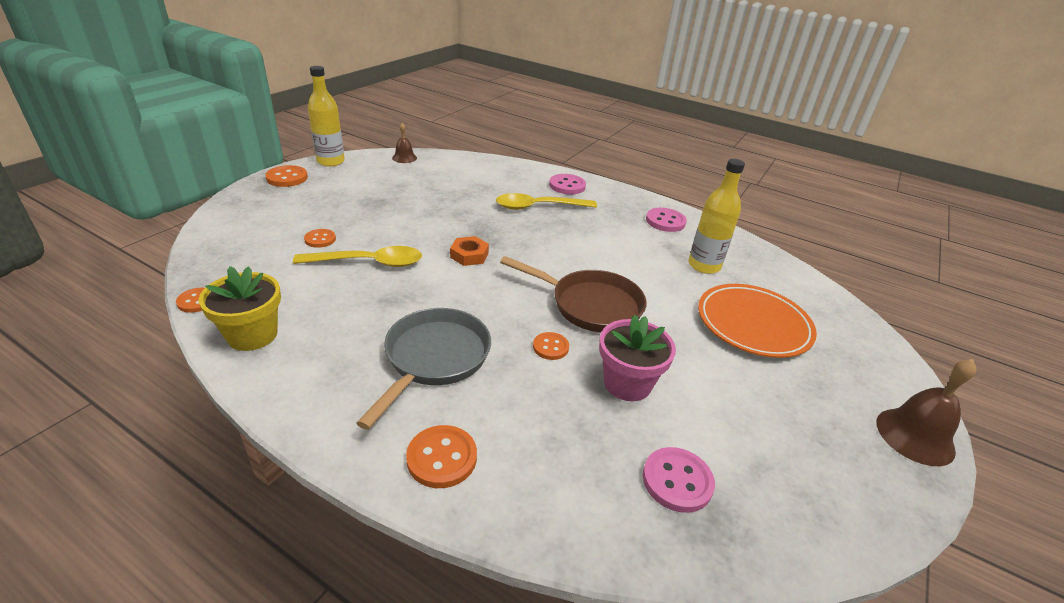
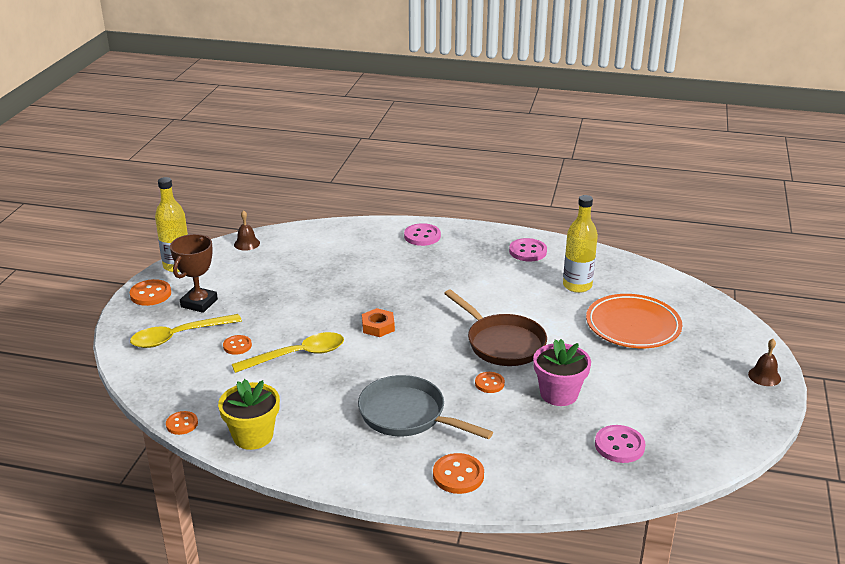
camera: 15 degrees left, 5 degrees down
(321, 194) = (199, 303): none -> brown trophy
(434, 359) = (407, 415): grey pan -> grey pan turned 60 degrees counterclockwise
(538, 207) = (409, 265): yellow spoon -> yellow spoon (179, 336)
(590, 305) = (502, 343): brown pan -> brown pan turned 45 degrees clockwise
(915, 436) = (764, 376): brown bell -> brown bell, size x0.60

